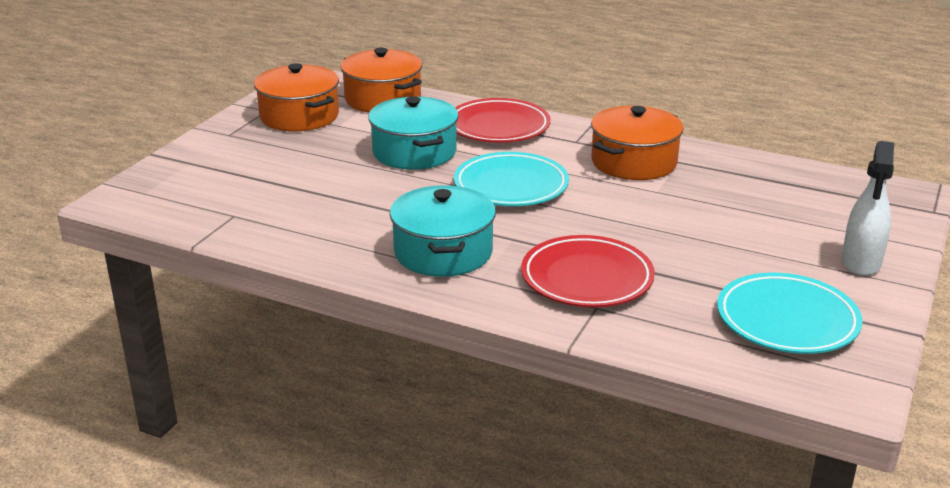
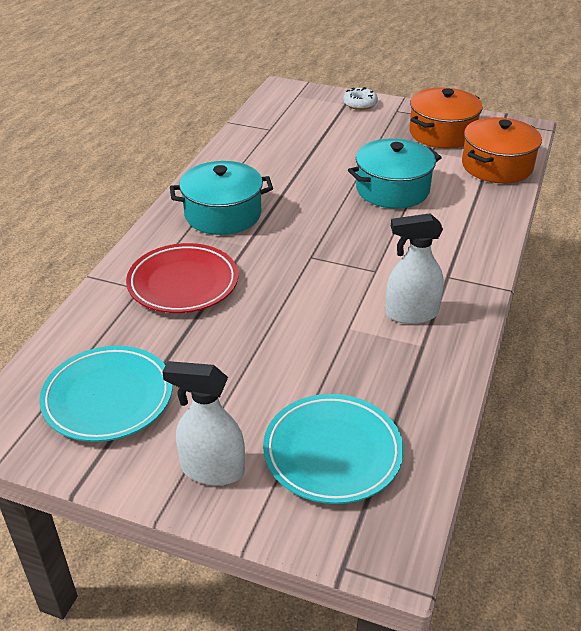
camera: 85 degrees right, 10 degrees up
(196, 154) = (360, 104): none -> white donut
(498, 127) = (462, 229): red plate -> none
(511, 186) = (340, 241): turquoise plate -> turquoise plate (332, 453)
(634, 162) = (411, 314): orange pot -> white spray bottle

